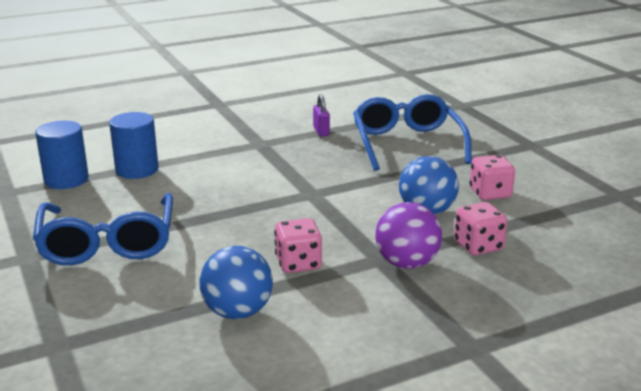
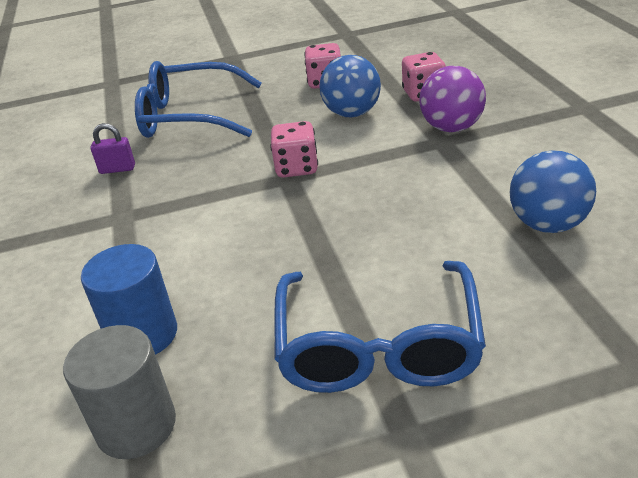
camera: 75 degrees left, 10 degrees up
(66, 180) = (136, 426): blue cylinder -> grey cylinder
(108, 243) = (378, 345): blue glasses -> blue glasses turned 90 degrees clockwise
(298, 263) = (448, 187): pink dice -> pink dice (297, 168)

